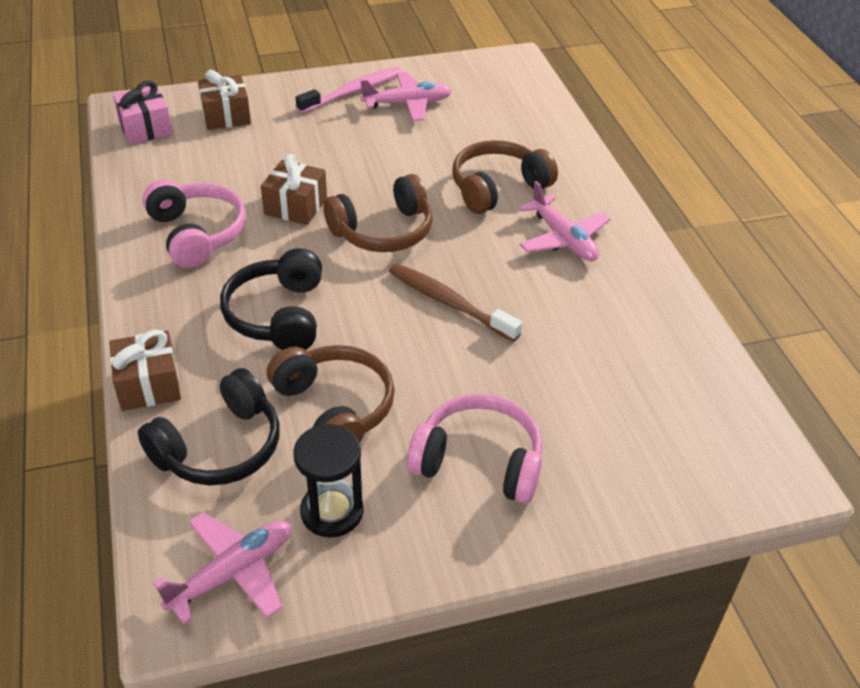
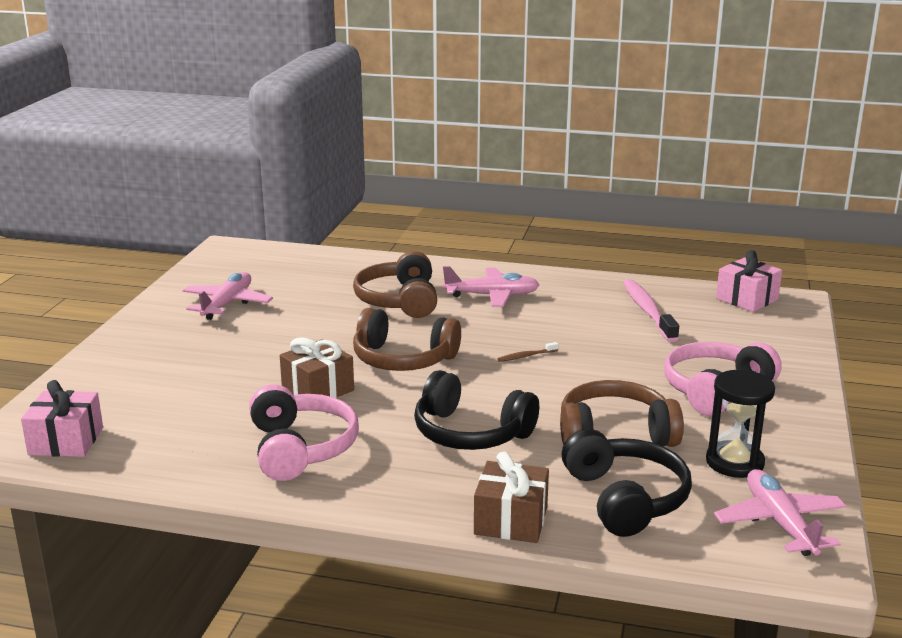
camera: 60 degrees left, 20 degrees down
(197, 234) = (301, 448): pink headphones -> pink headphones turned 75 degrees clockwise
(226, 116) = (113, 391): brown gift -> none
(353, 92) = (169, 321): pink toothbrush -> pink toothbrush (647, 311)
(383, 231) = (403, 359): brown headphones -> brown headphones turned 105 degrees clockwise
(449, 302) = (526, 356): brown toothbrush -> brown toothbrush, size x0.44
(745, 434) = (746, 299): none -> pink gift

